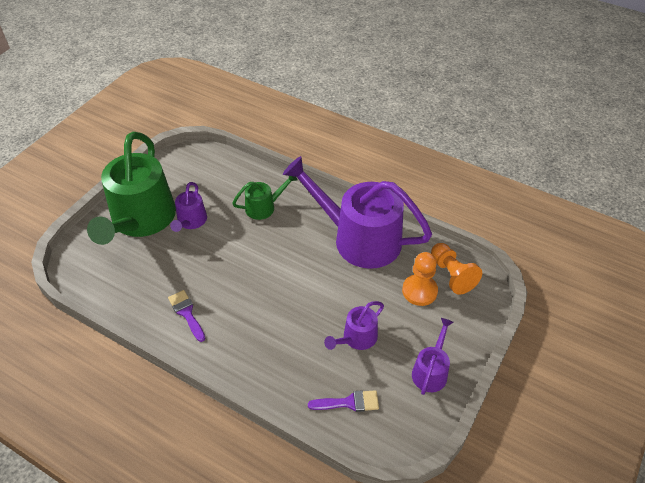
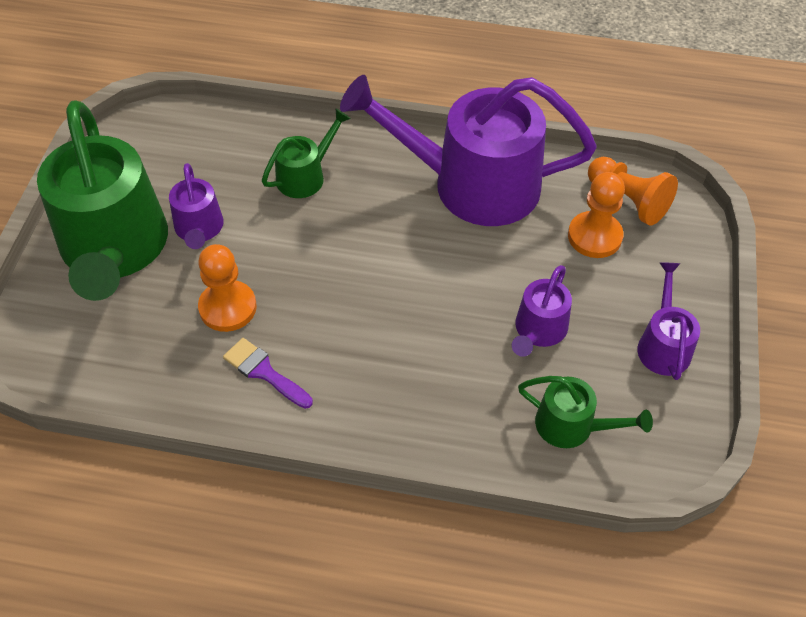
camera: 20 degrees left, 5 degrees up
(184, 270) = (228, 307): none -> orange pawn
(349, 402) = (572, 426): purple brush -> green watering can

